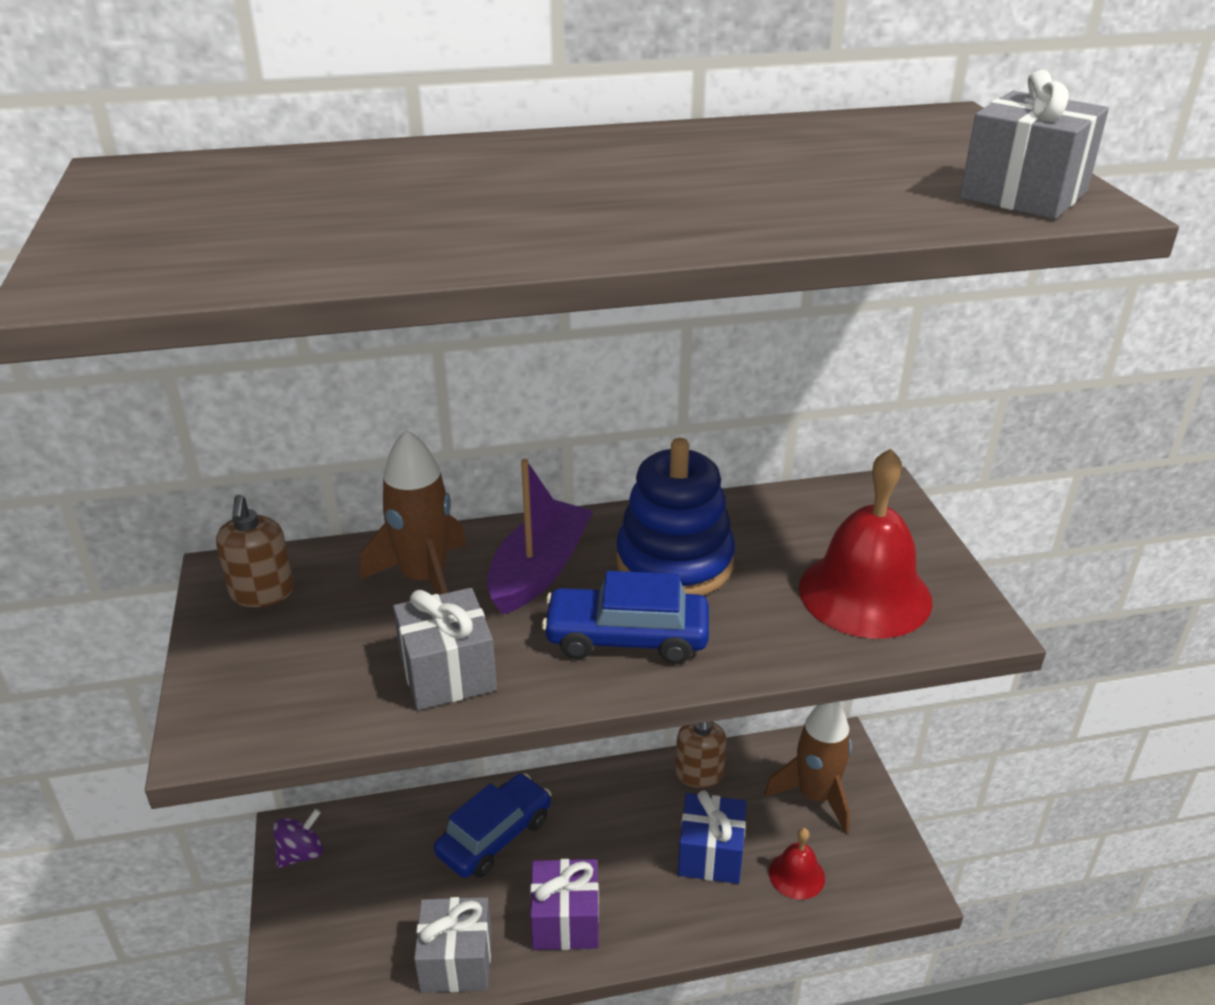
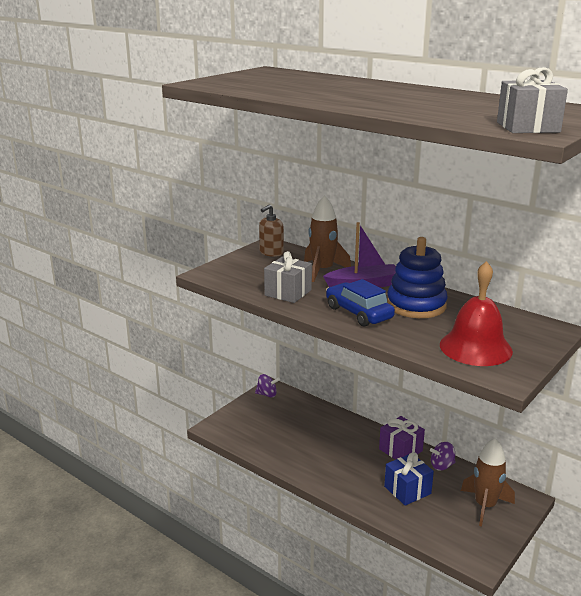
camera: 50 degrees right, 10 degrees down
(456, 961) = (273, 452): grey gift -> none
(495, 836) = (334, 431): blue car -> none
(565, 920) = (323, 468): purple gift -> purple gift (400, 450)
(699, 774) = (442, 466): brown soap dispenser -> purple spinning top
(796, 875) = (434, 521): red bell -> none

